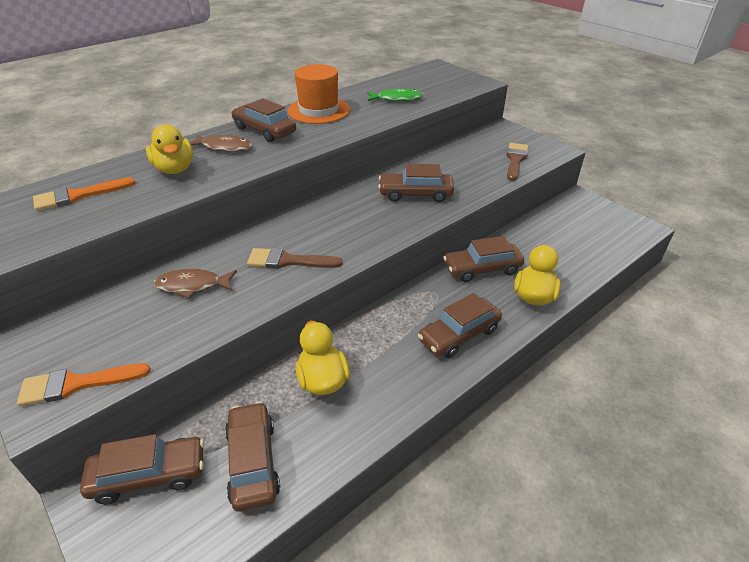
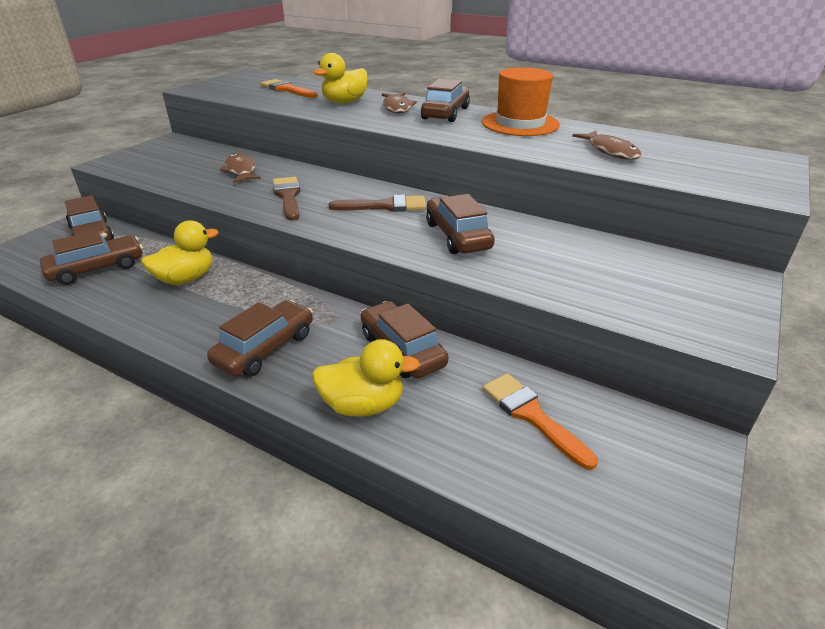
camera: 70 degrees right, 5 degrees down
(77, 384) = (129, 165): orange brush -> orange brush (531, 415)
(397, 99) = (610, 151): green fish -> brown fish
(459, 335) = (265, 348): brown car -> brown car turned 90 degrees clockwise
(515, 160) = (636, 299): brown brush -> brown brush (385, 206)

